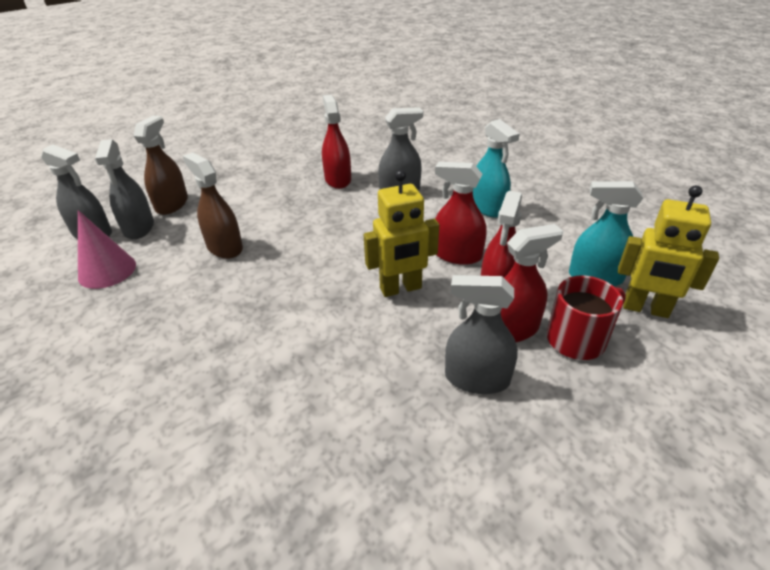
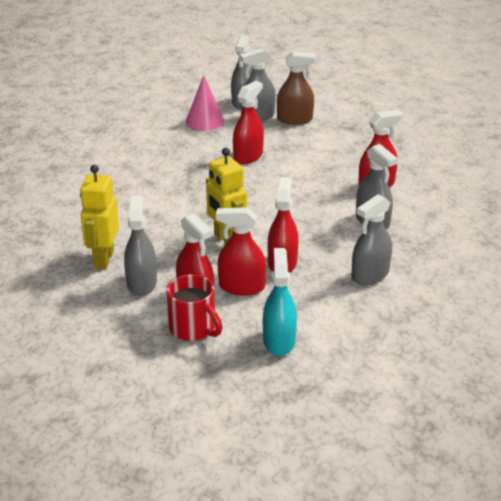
camera: 75 degrees right, 5 degrees down
(224, 247) = (248, 156): brown spray bottle -> red spray bottle
(488, 207) = (370, 275): turquoise spray bottle -> grey spray bottle
(645, 309) = (243, 368): yellow robot -> yellow robot (103, 259)

